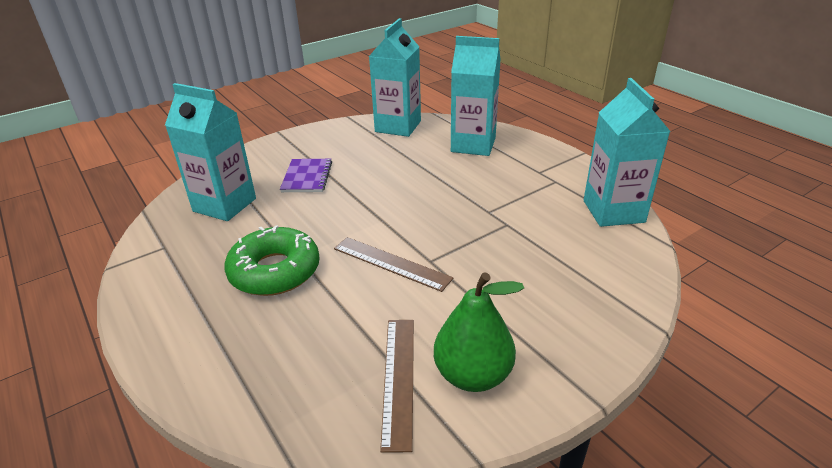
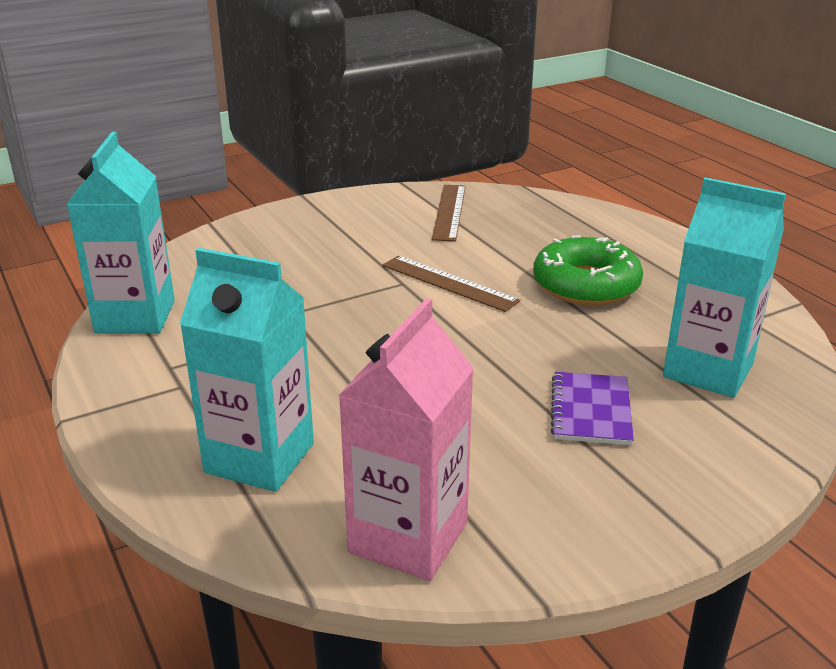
camera: 175 degrees left, 5 degrees down
(398, 126) = (408, 537): turquoise carton -> pink carton
(473, 375) = (389, 210): green pear -> none

